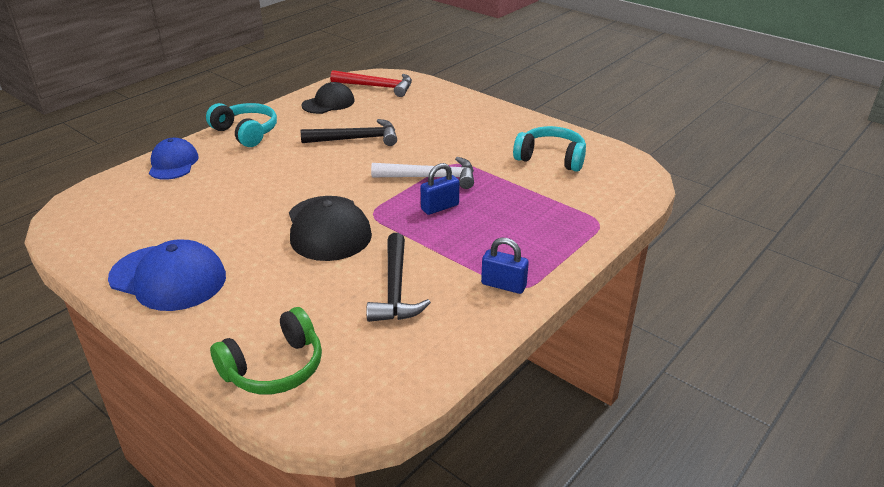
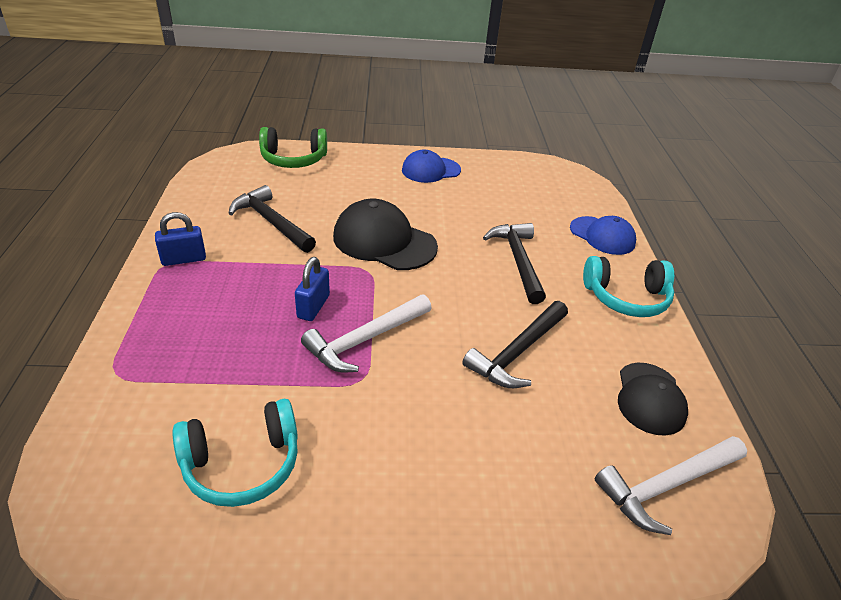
camera: 135 degrees right, 5 degrees up
(168, 278) = (430, 170): blue cap -> blue cap, size x0.66
(263, 175) = (517, 261): none -> black hammer
(274, 368) = (293, 159): green headphones -> green headphones turned 105 degrees counterclockwise
(377, 87) = (667, 486): red hammer -> white hammer

